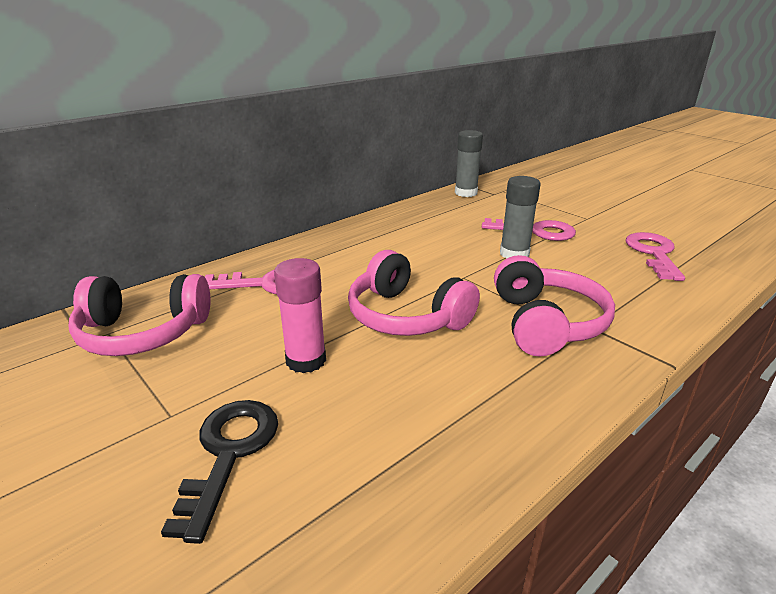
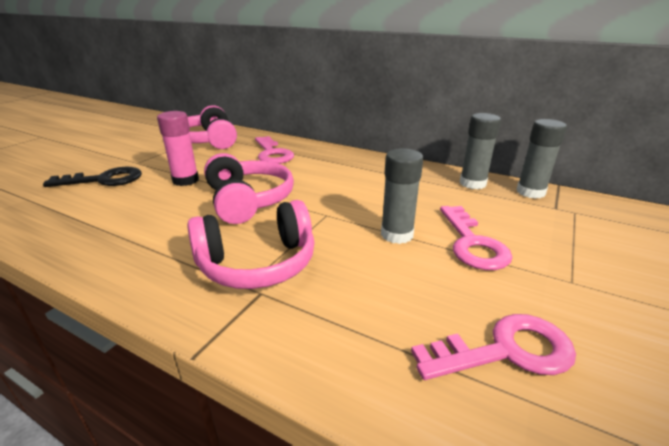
camera: 70 degrees right, 0 degrees up
(407, 316) = (248, 201): pink headphones -> pink headphones turned 135 degrees clockwise
(437, 206) = (472, 183): none -> grey glue stick

